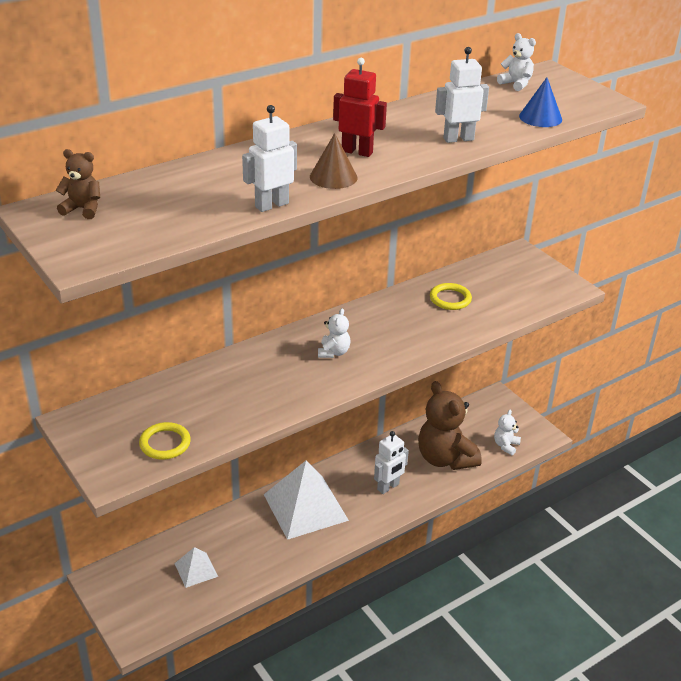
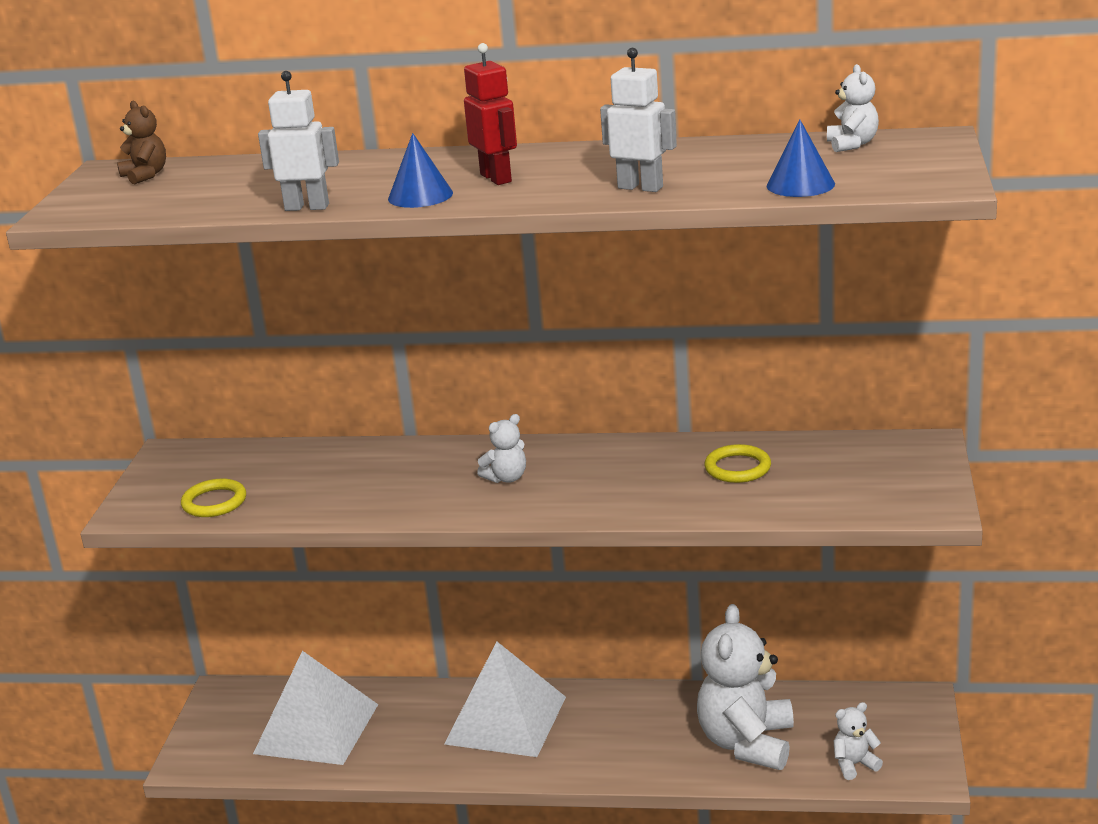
camera: 45 degrees right, 10 degrees down
(196, 570) = (316, 729): white pyramid -> white pyramid, size x2.06
(333, 177) = (420, 196): brown cone -> blue cone
(388, 487) = (630, 743): white robot -> none
(445, 458) = (747, 743): brown teddy bear -> white teddy bear

